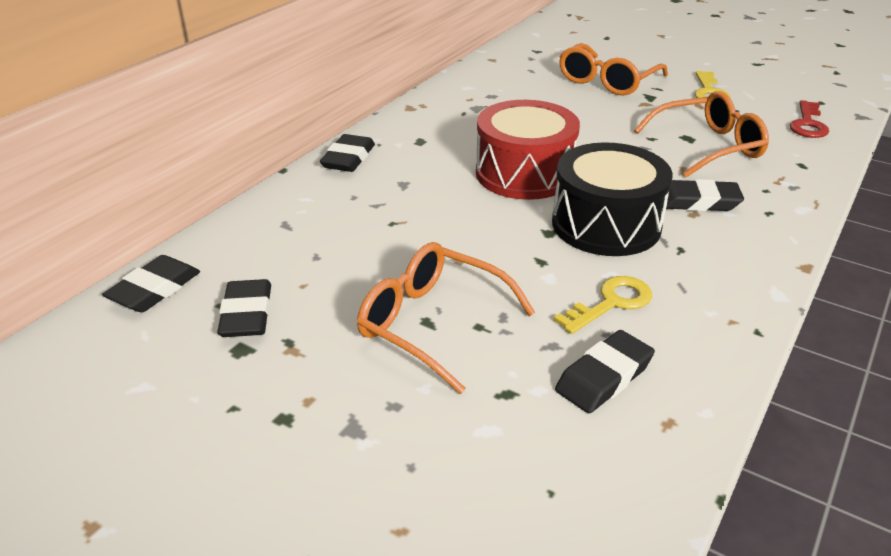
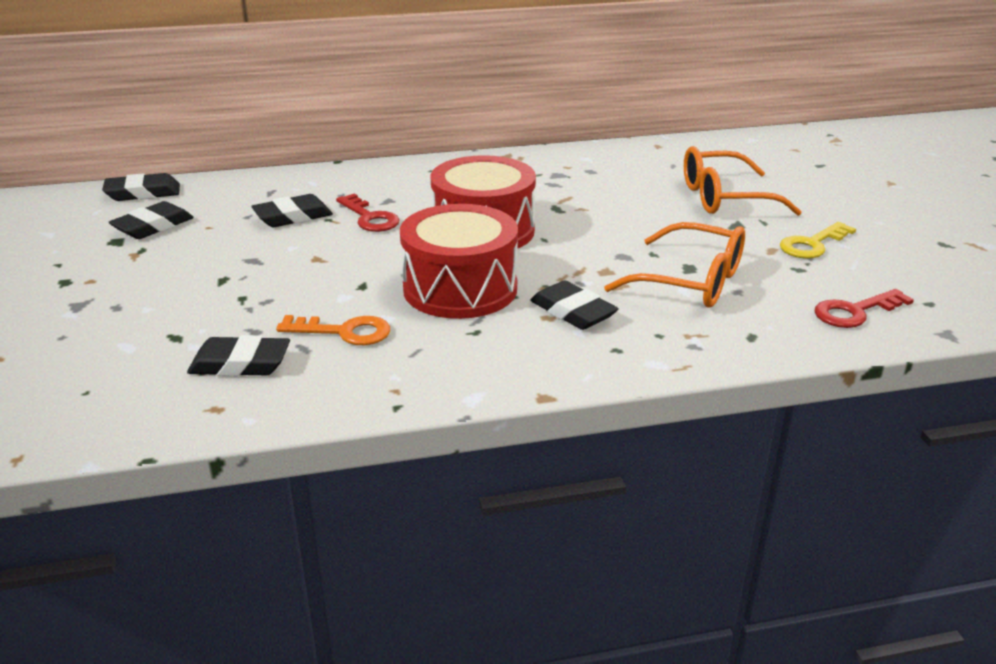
camera: 45 degrees right, 5 degrees down
(348, 158) = (389, 171): black eraser -> black eraser (293, 217)
(423, 205) = (369, 218): none -> red key
(432, 323) = (222, 281): orange glasses -> none
(606, 224) = (460, 289): black drum -> red drum
(611, 303) = (344, 332): yellow key -> orange key

